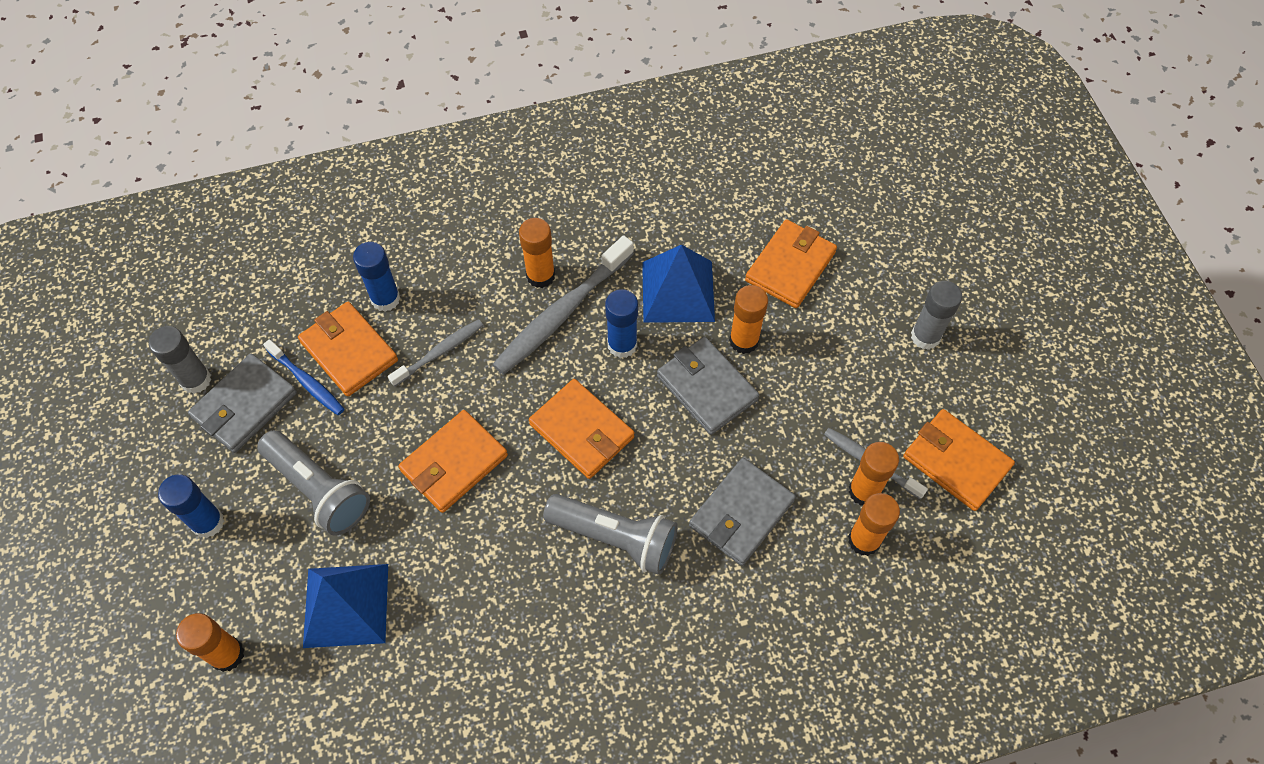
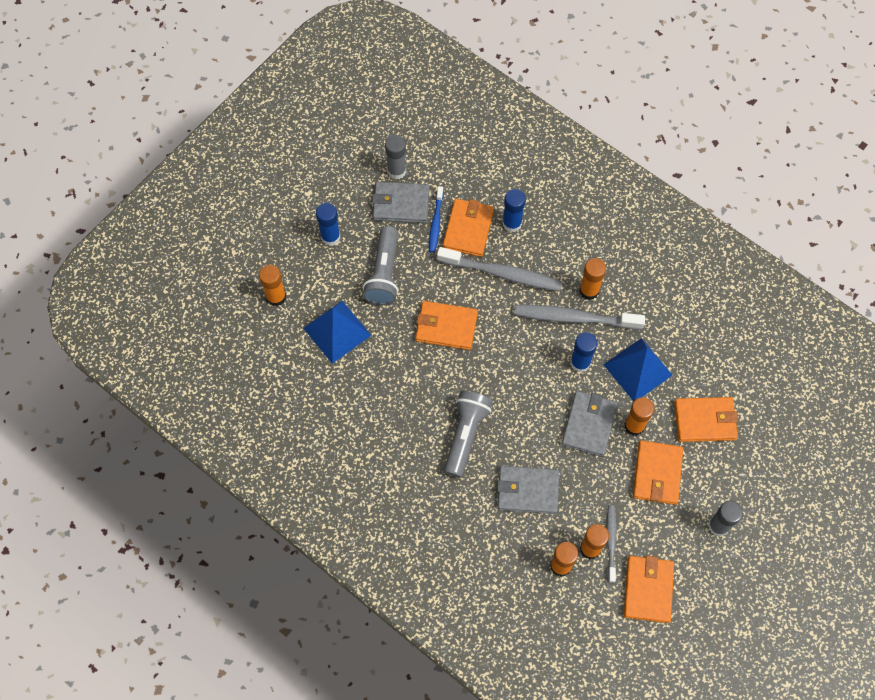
camera: 55 degrees right, 5 degrees up
(439, 352) = (502, 273): grey toothbrush -> grey toothbrush, size x1.77
(582, 431) = (512, 377): orange wallet -> orange wallet (657, 474)
(615, 538) = (465, 435): grey flashlight -> grey flashlight turned 150 degrees counterclockwise

